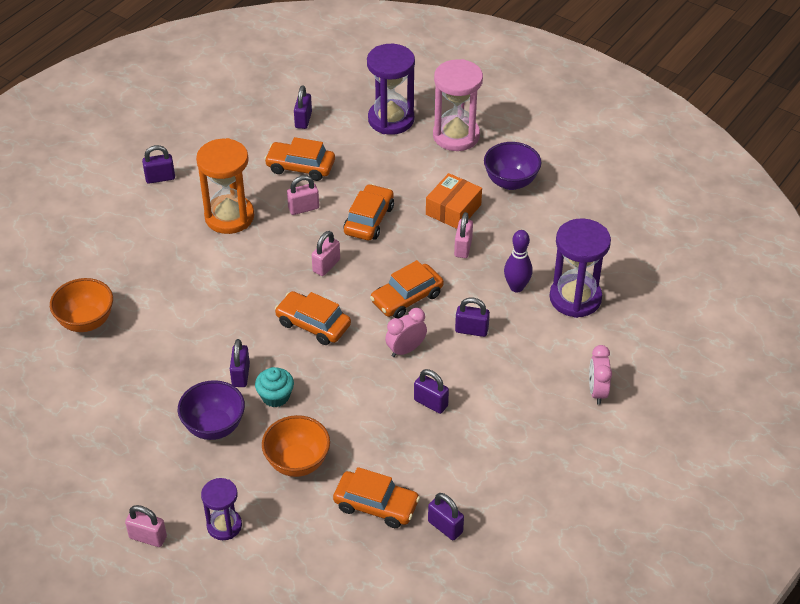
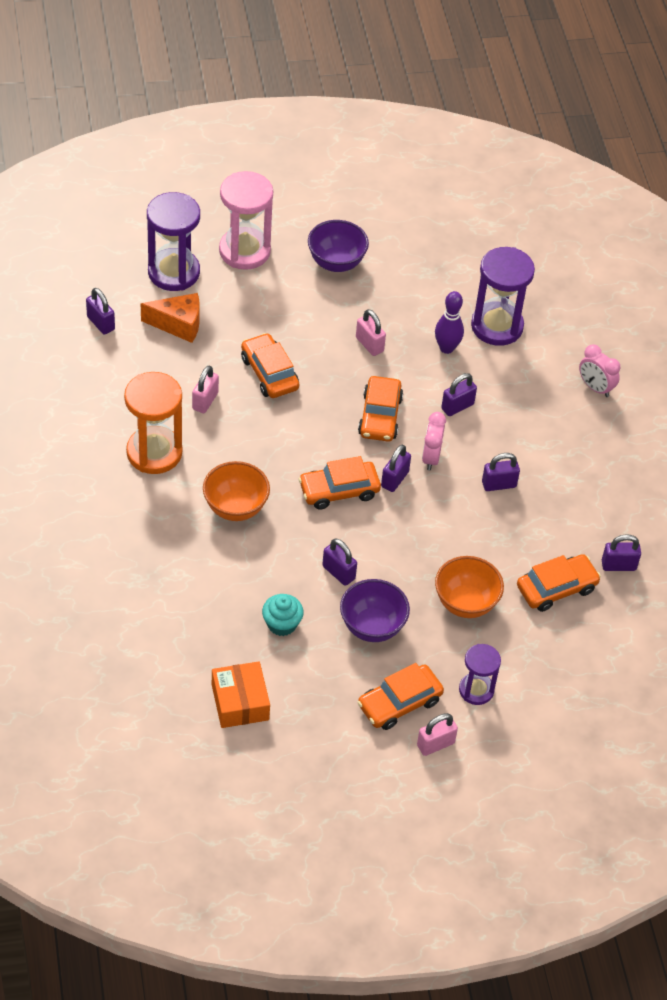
camera: 50 degrees left, 5 degrees up
(86, 322) = (159, 628): orange bowl -> orange bowl (235, 508)
(160, 178) = (48, 462): purple padlock -> purple padlock (394, 479)
(275, 396) = (385, 568): turquoise cupcake -> turquoise cupcake (282, 624)
(300, 167) = (154, 367): orange car -> orange car (399, 703)
(326, 266) = (286, 436): pink padlock -> none
(350, 152) = (178, 324): none -> orange cheese
(453, 210) = (322, 317): orange box -> orange box (240, 702)

